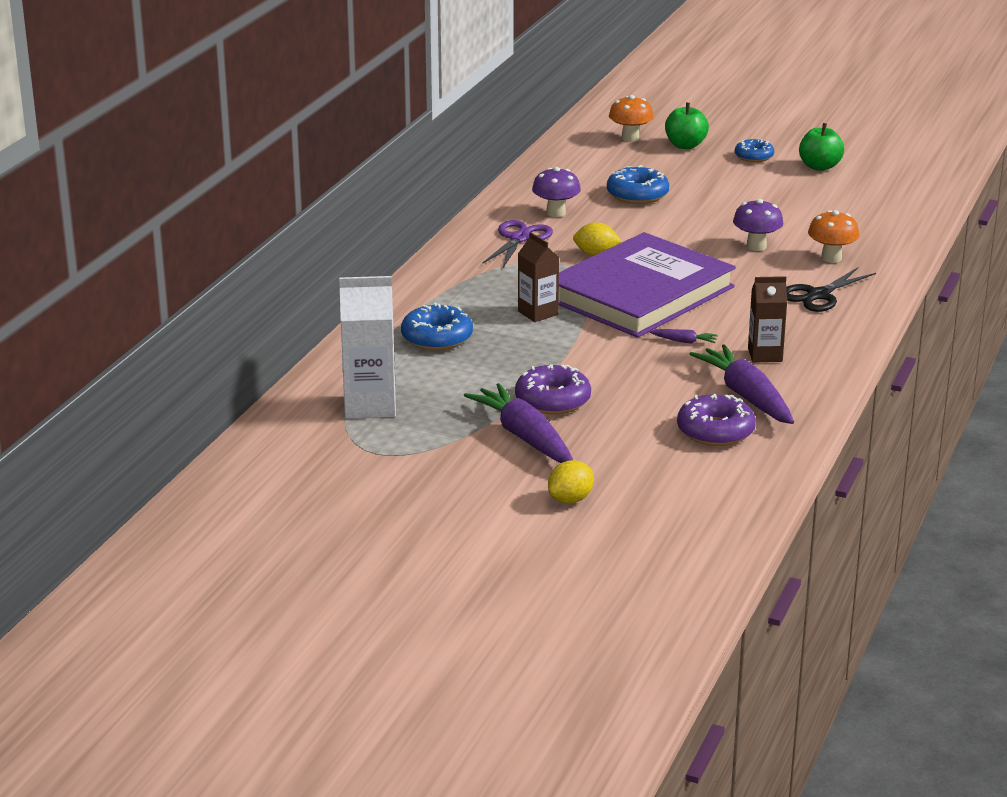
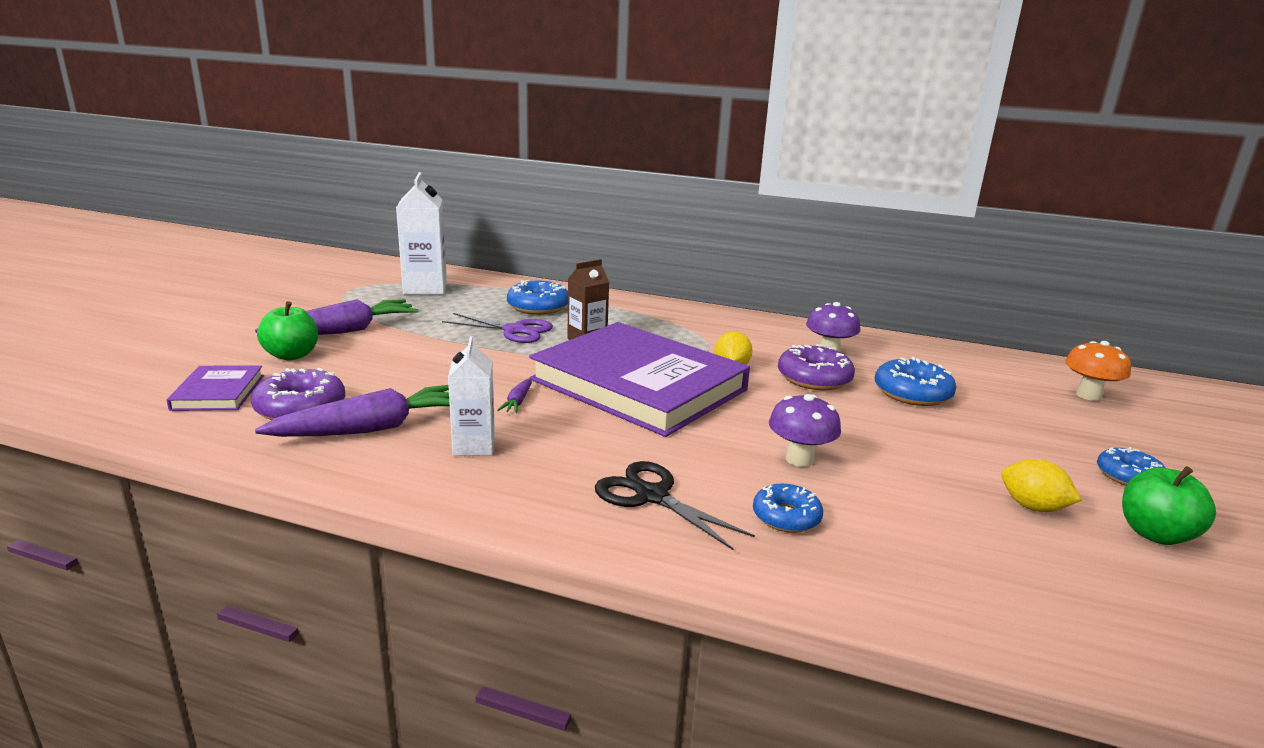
camera: 85 degrees right, 5 degrees down
(519, 238) = (755, 337): purple scissors -> purple scissors (514, 330)
(552, 400) = (406, 342): purple donut -> purple donut (814, 378)
(570, 499) = (220, 344): yellow lemon -> yellow lemon (1032, 507)
(685, 145) = (1108, 428): green apple -> green apple (292, 355)
(692, 474) = (218, 392): none -> purple book
(765, 355) = (474, 446): brown carton -> white carton
(831, 258) = (786, 517): orange mushroom -> blue donut

